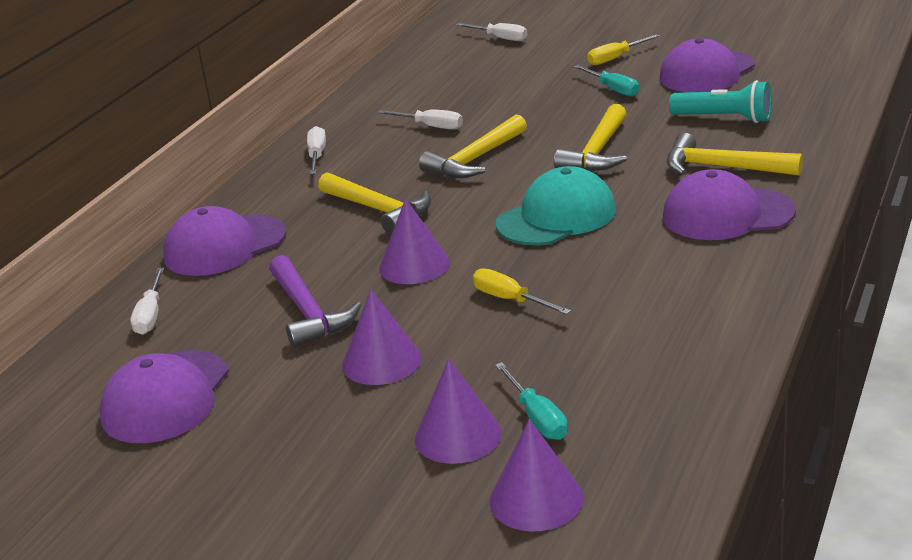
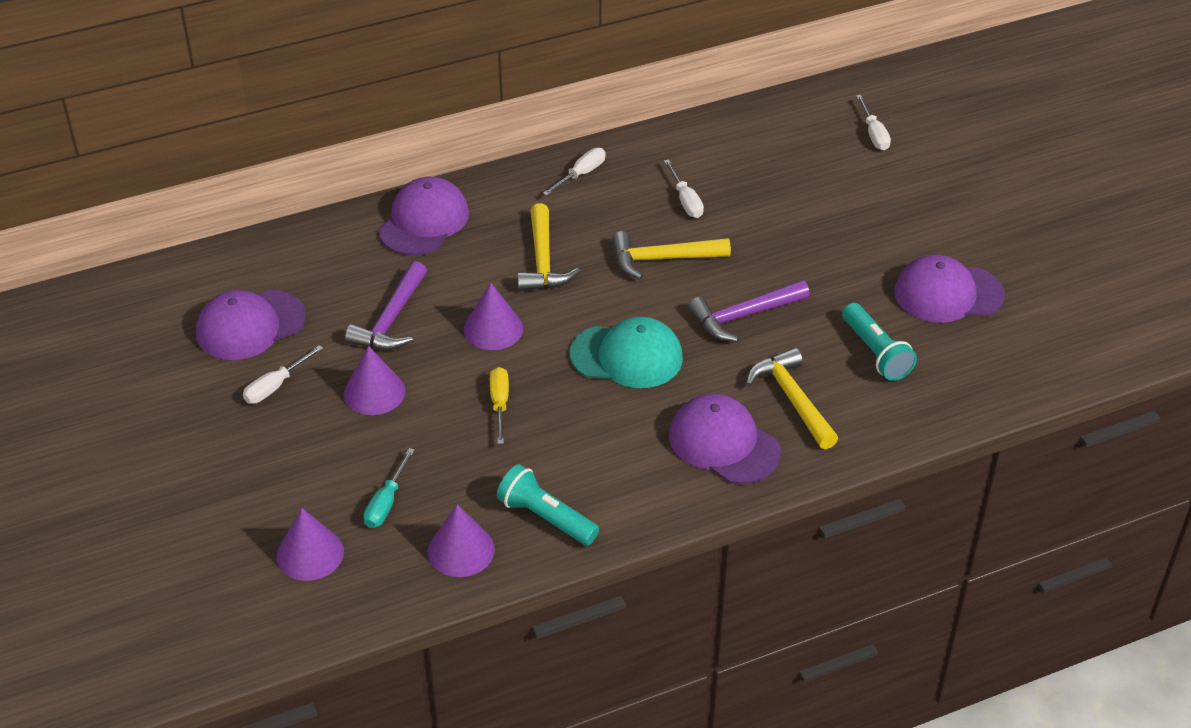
camera: 40 degrees right, 15 degrees up
(151, 315) = (319, 251): white screwdriver -> white screwdriver (276, 386)
(224, 246) = (424, 221): purple cap -> purple cap turned 105 degrees clockwise
(458, 436) = (335, 479): purple cone -> purple cone (461, 550)
(597, 152) = (744, 316): yellow hammer -> purple hammer
(613, 89) = (856, 258): turquoise screwdriver -> none
(616, 58) = (914, 224): yellow screwdriver -> none
(690, 335) = (545, 518): none -> turquoise flashlight

